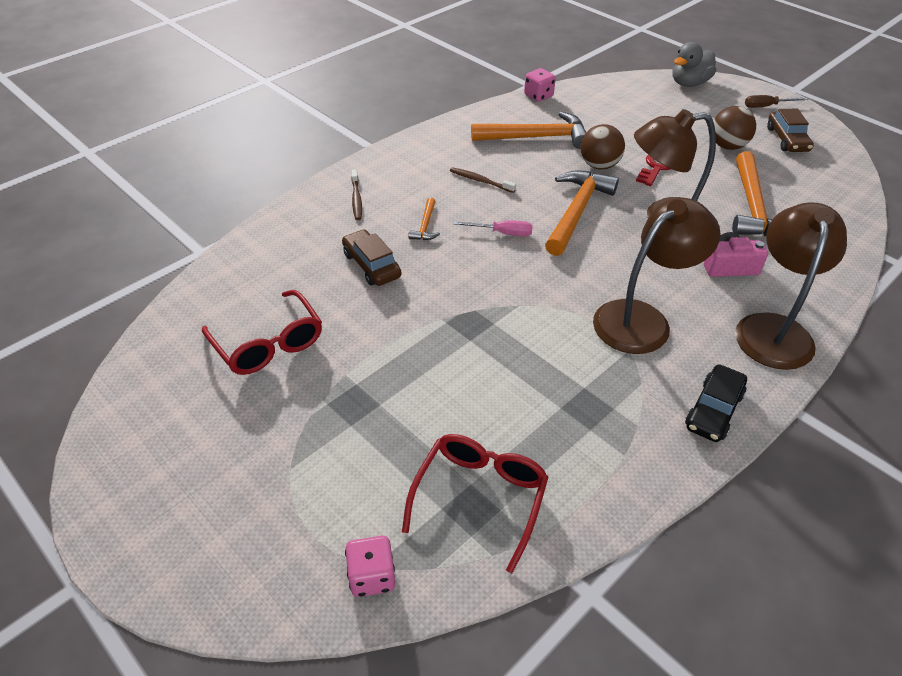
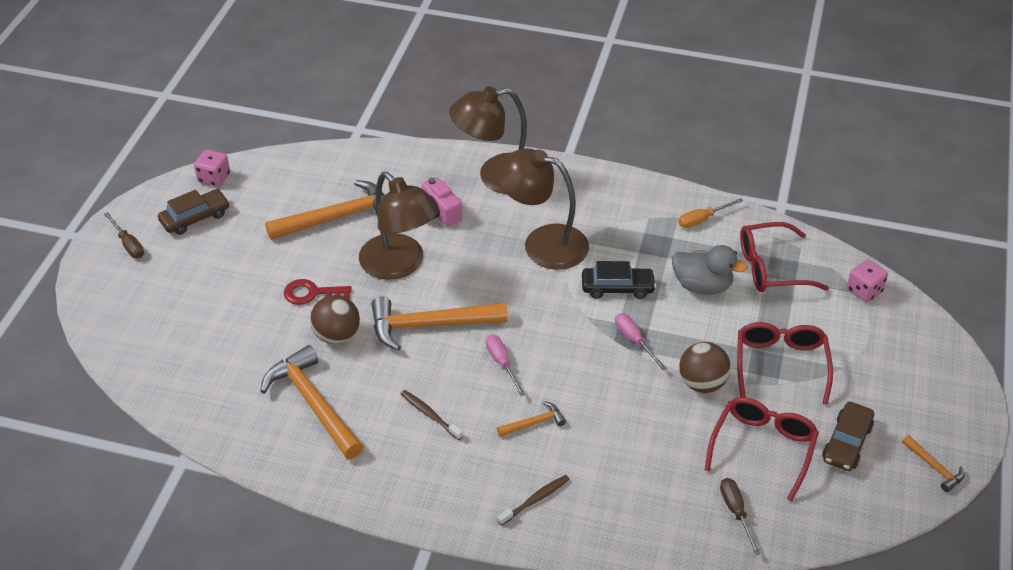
camera: 120 degrees left, 0 degrees up
(112, 460) = (934, 467): none -> orange hammer
(232, 293) = (736, 512): none -> brown screwdriver
(341, 415) = (780, 364): none -> red glasses
(371, 265) = (619, 433): brown car -> brown car (846, 443)
(463, 323) = (634, 340): none -> pink screwdriver
(480, 181) = (430, 415): brown toothbrush -> brown toothbrush turned 135 degrees clockwise
(538, 96) = (213, 438): pink dice -> pink dice (214, 178)
(606, 477) = (702, 219): none -> orange screwdriver
(689, 83) = (104, 316): grey duck -> grey duck (702, 286)
(713, 410) = (604, 188): black car -> black car (617, 288)
(727, 146) = (236, 255): brown ball -> brown ball (702, 383)

